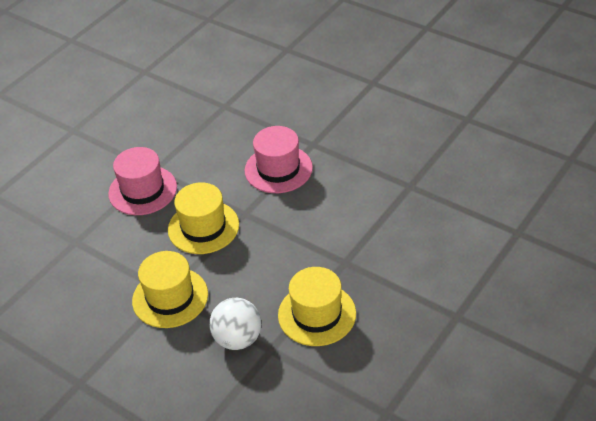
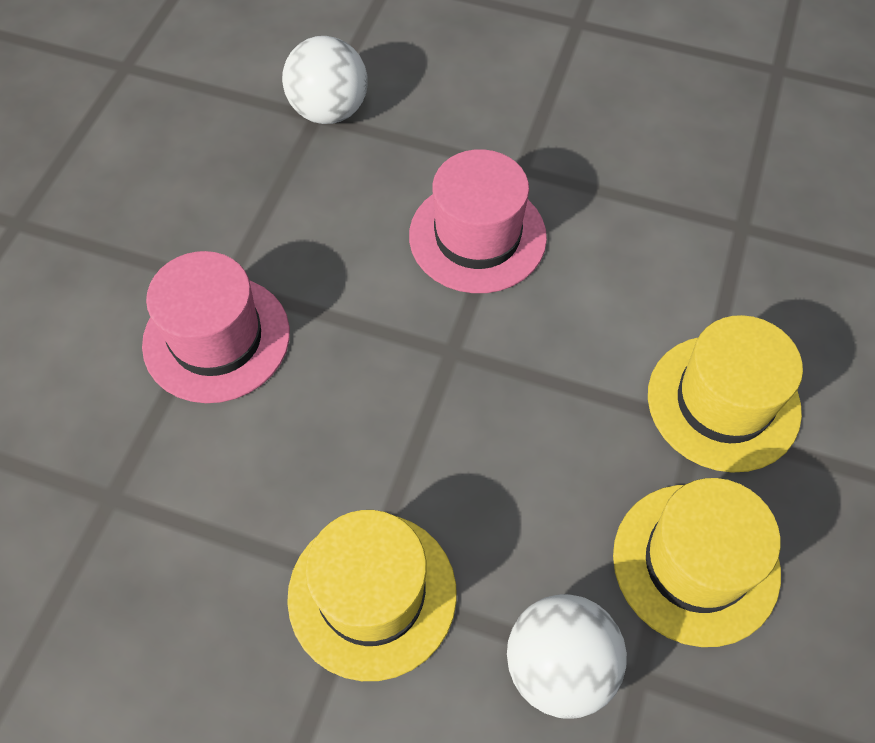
camera: 20 degrees left, 15 degrees up
(203, 227) = (378, 401): yellow hat -> yellow hat (723, 402)
(232, 105) = (329, 111): none -> white ball

